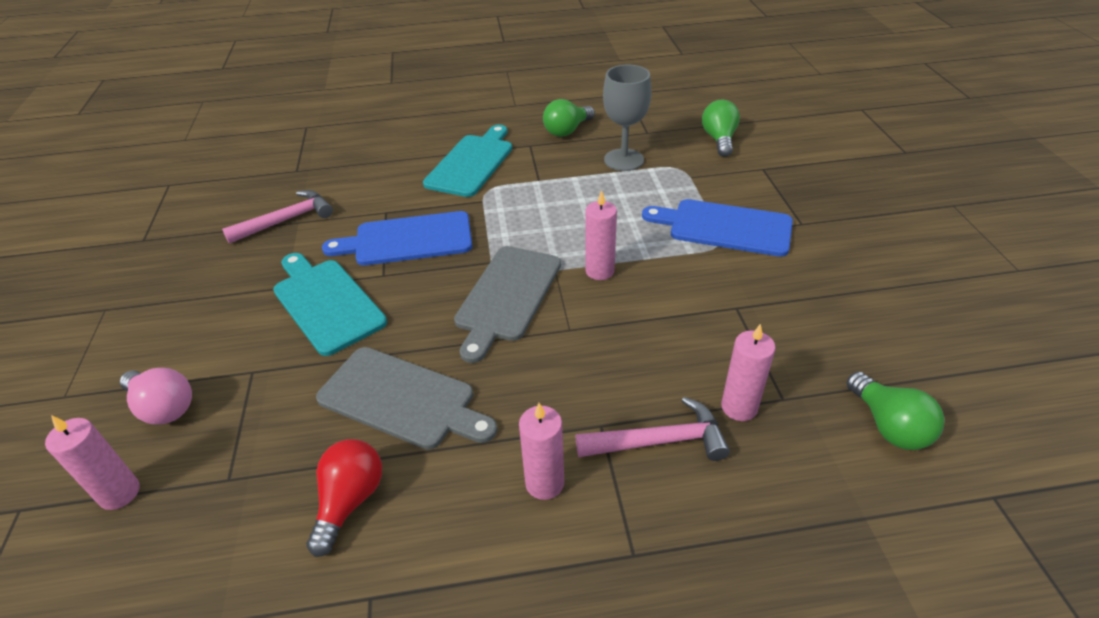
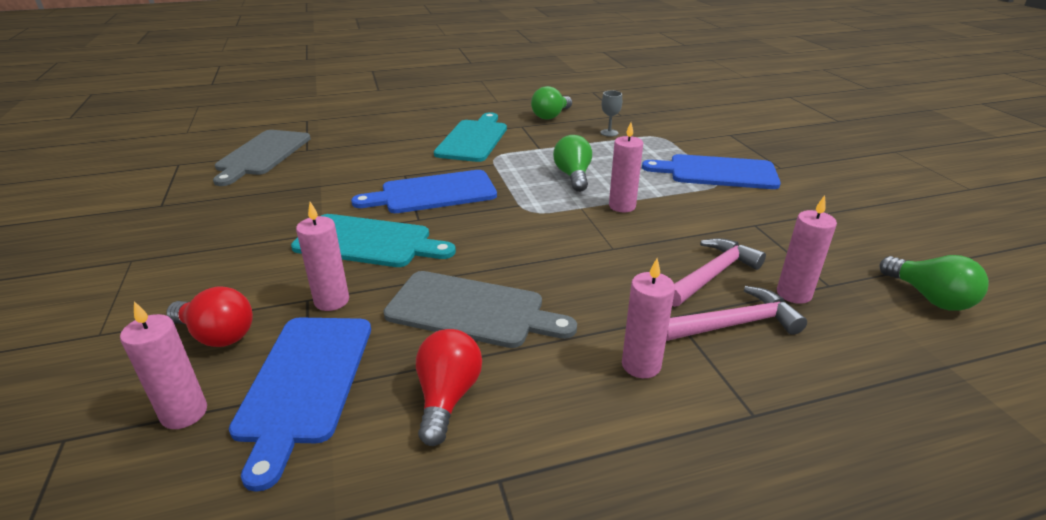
camera: 10 degrees left, 10 degrees down
(163, 407) = (217, 335): pink light bulb -> red light bulb
(227, 470) = (304, 383): none -> blue cutting board
(274, 375) = (332, 301): none -> pink candle
(286, 220) = (308, 184): pink hammer -> pink hammer (712, 275)
(326, 302) = (368, 242): turquoise cutting board -> turquoise cutting board turned 150 degrees clockwise
(507, 296) = (544, 228): grey cutting board -> grey cutting board (262, 155)
(624, 160) = (609, 133): grey goblet -> grey goblet, size x0.51
(719, 140) = (684, 118): green light bulb -> green light bulb (573, 176)

